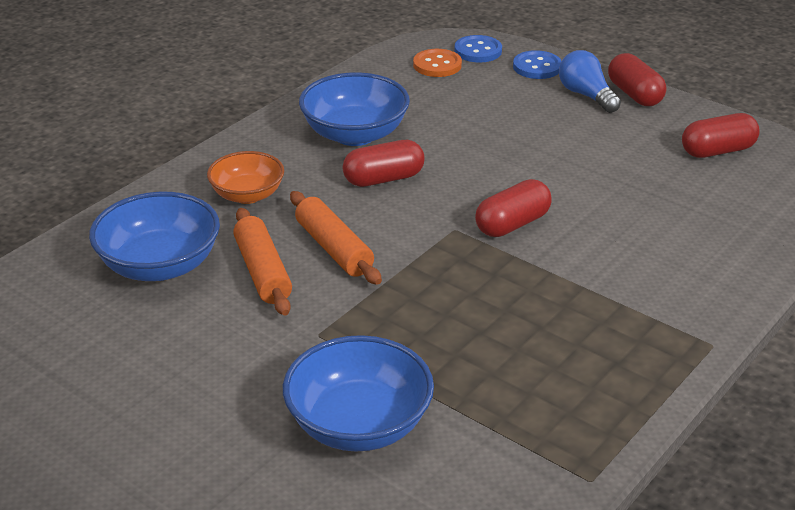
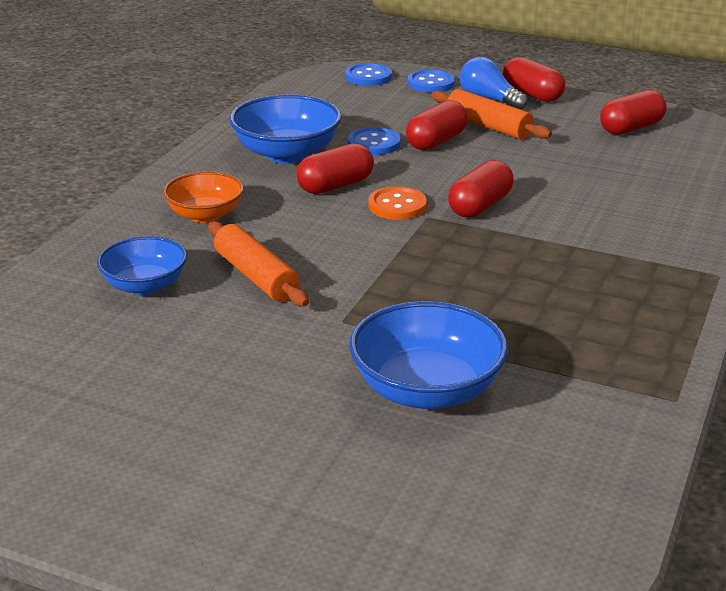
camera: 15 degrees left, 5 degrees down
(160, 265) = (145, 286): blue bowl -> blue bowl, size x0.65
(334, 248) = (318, 248): orange rolling pin -> orange rolling pin (488, 126)
(437, 65) = (336, 91): orange button -> orange button (397, 206)
(444, 134) = (374, 143): none -> blue button
(507, 140) = (436, 141): none -> red capsule

